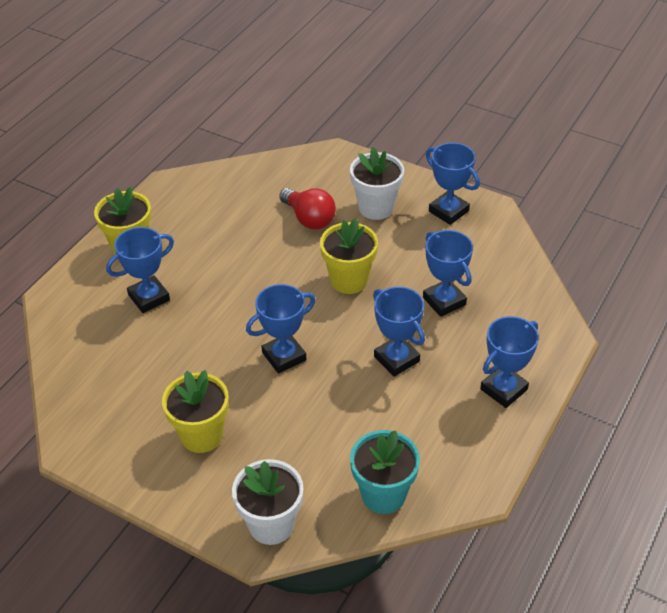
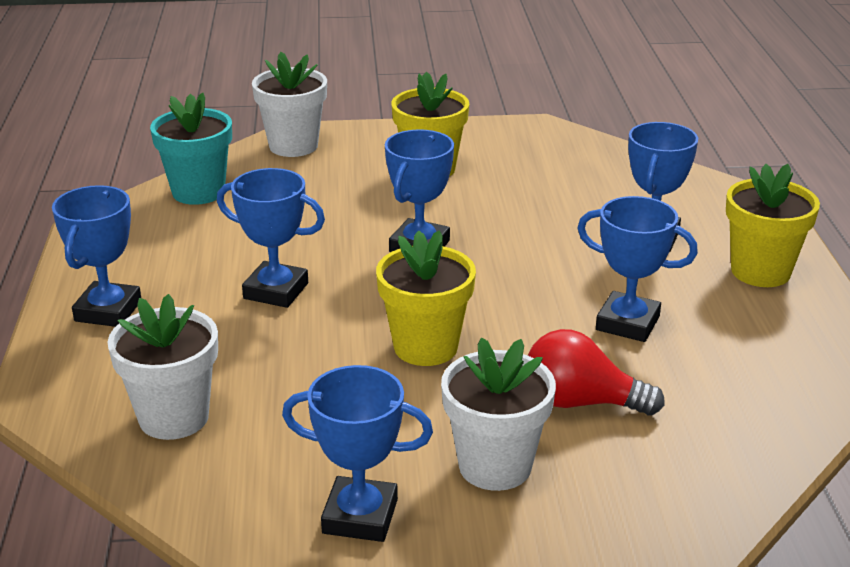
camera: 145 degrees right, 15 degrees down
(444, 301) = (260, 375): blue trophy -> blue trophy (627, 323)
(501, 294) = (174, 417): none -> white flower pot

